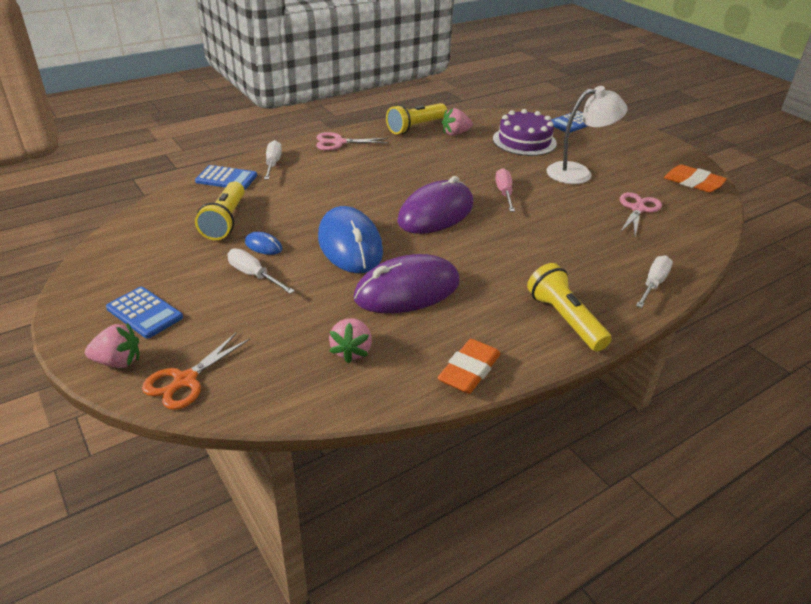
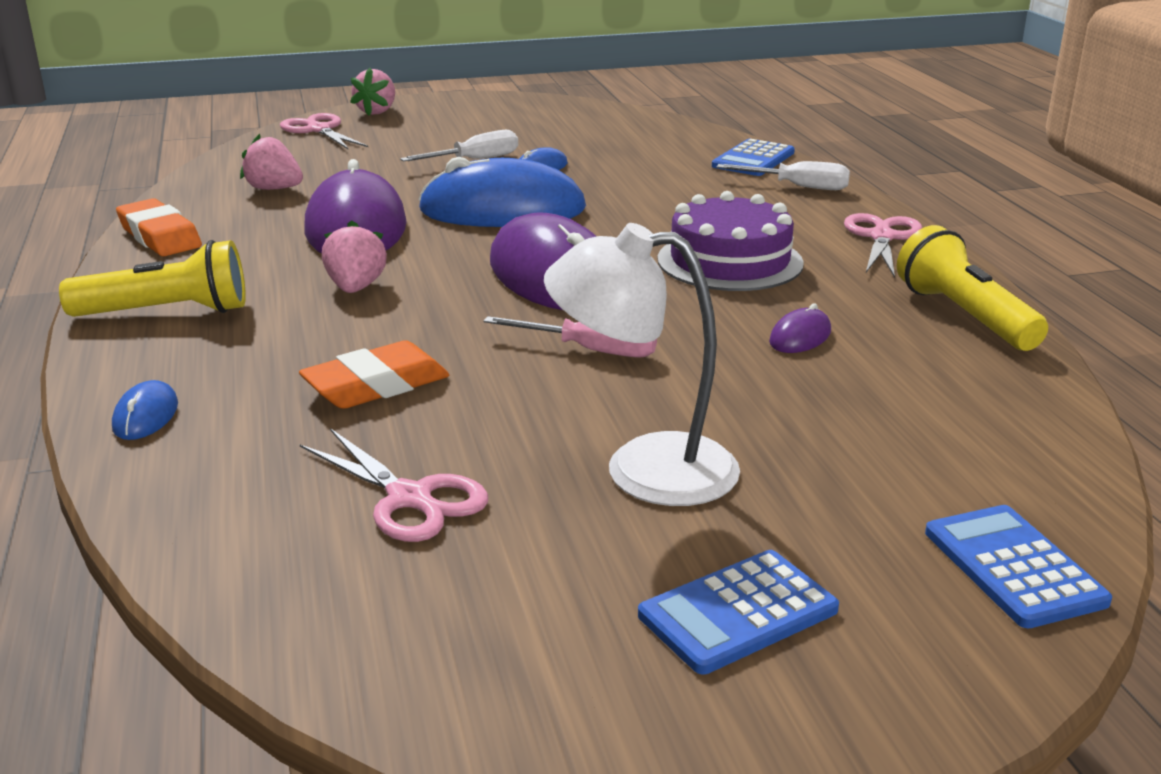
camera: 110 degrees right, 10 degrees down
(144, 313) = (447, 120): blue calculator -> blue calculator (738, 613)
(185, 380) = (319, 130): orange scissors -> pink scissors
(225, 221) = (621, 154): yellow flashlight -> none
(455, 133) = (923, 355): pink strawberry -> pink strawberry (355, 288)
(457, 154) = (800, 336): none -> purple mouse
(524, 141) = (865, 438): purple cake -> purple cake (730, 261)
(578, 173) = (643, 469): white lamp -> white lamp turned 90 degrees clockwise
(653, 284) = (146, 416): white screwdriver -> blue mouse
(693, 183) = (478, 670): orange eraser -> orange eraser (376, 385)

